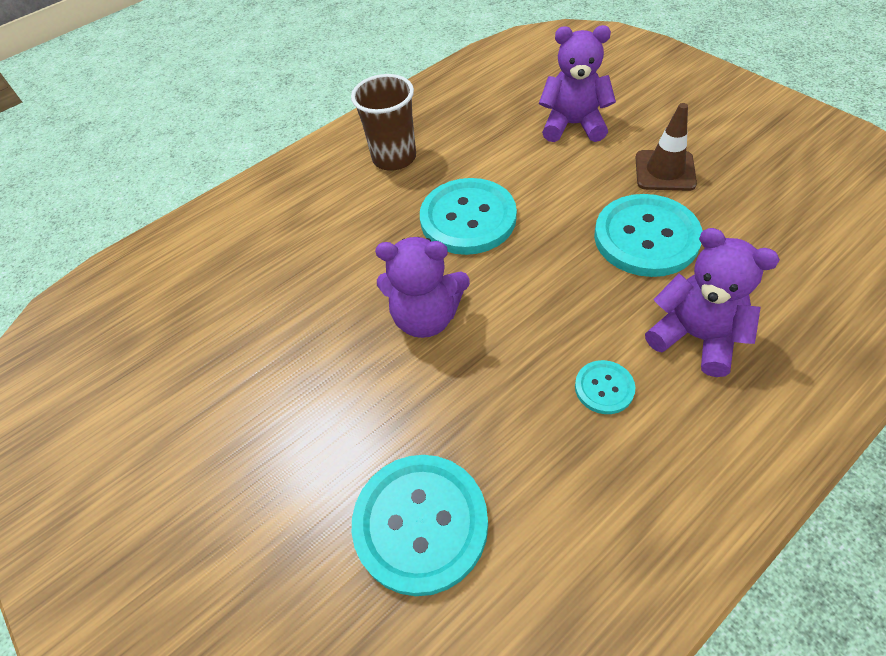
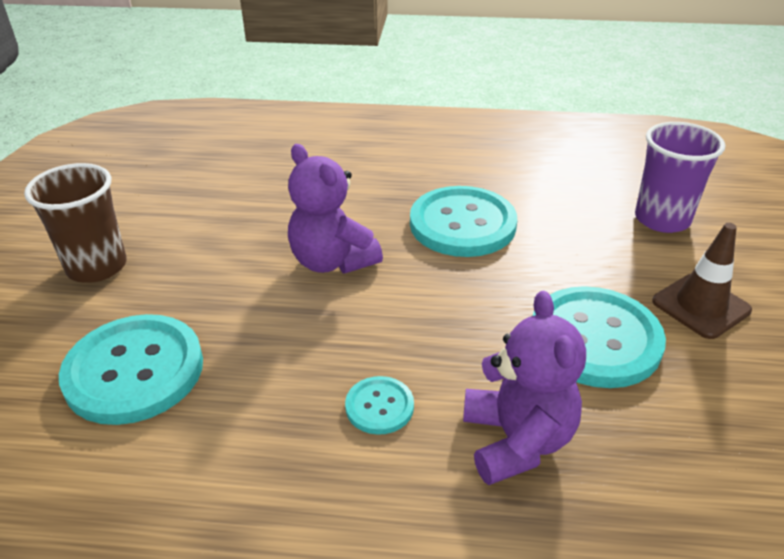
camera: 40 degrees right, 15 degrees down
(394, 158) = (471, 153): brown cup -> brown cup (97, 267)
(573, 125) = (662, 219): purple teddy bear -> purple cup

